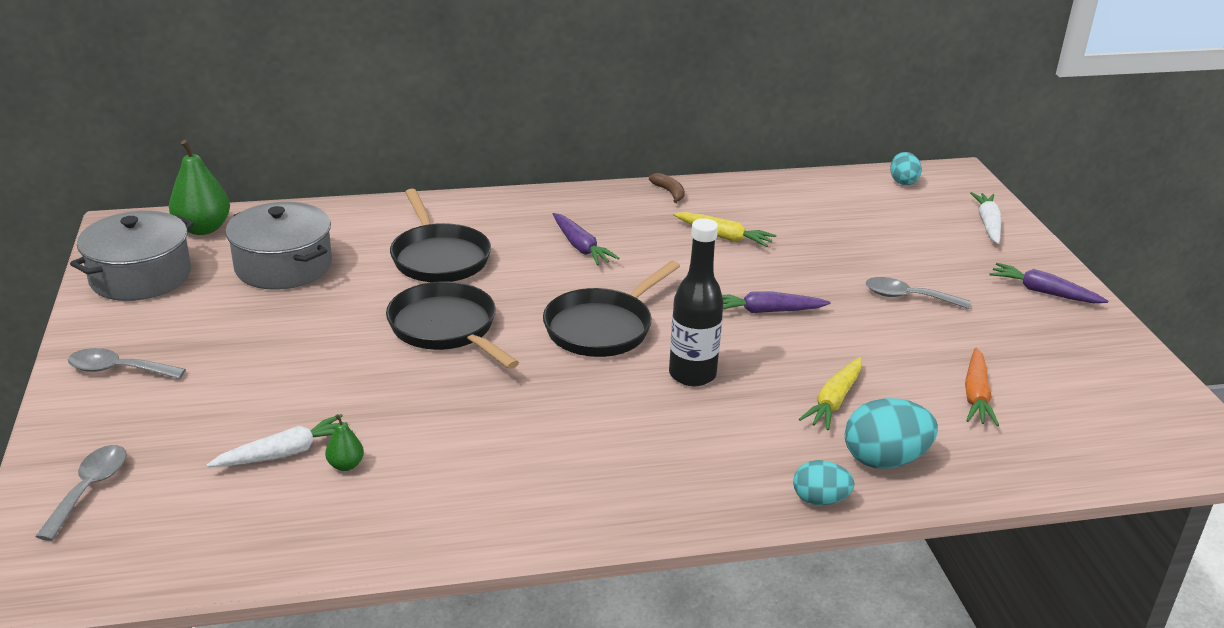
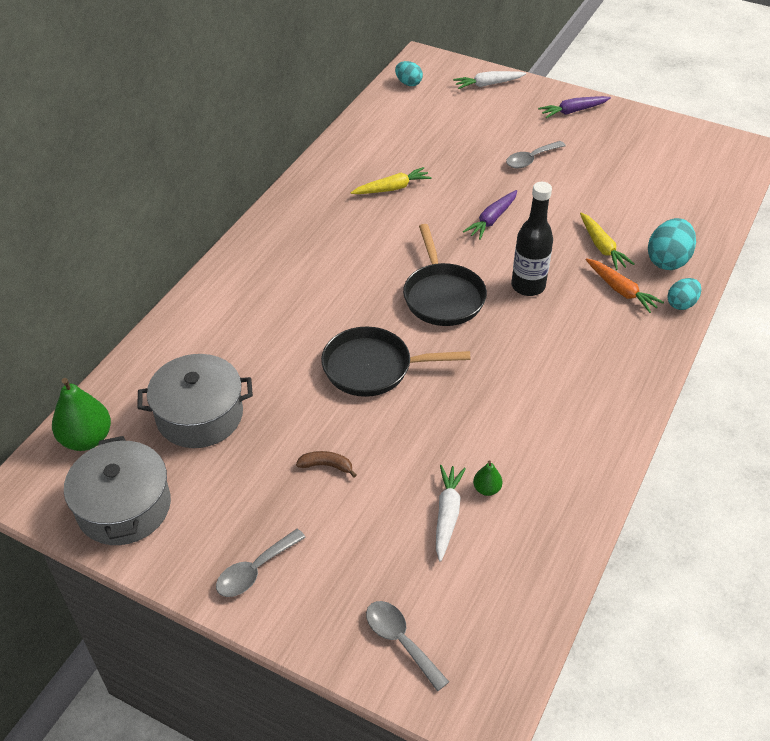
camera: 50 degrees left, 15 degrees up
(439, 257) = (277, 328): black pan -> none
(581, 247) = (337, 255): purple carrot -> none
(669, 192) = (312, 179): brown banana -> brown banana (326, 466)
(976, 396) = (641, 194): orange carrot -> orange carrot (621, 290)
(988, 224) = (488, 84): white carrot -> white carrot turned 60 degrees counterclockwise

